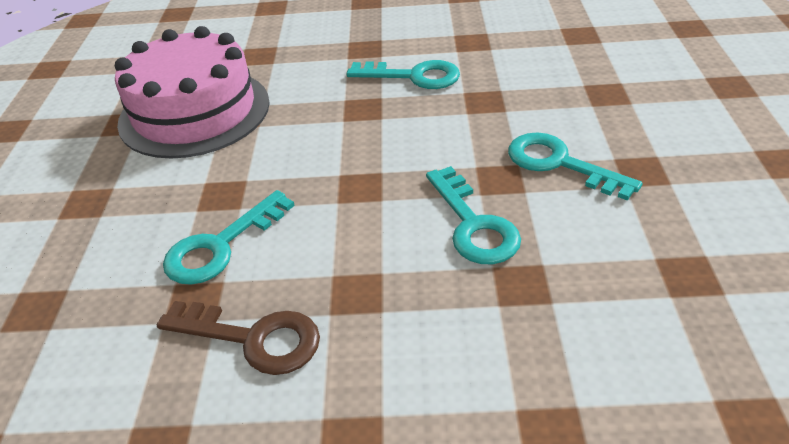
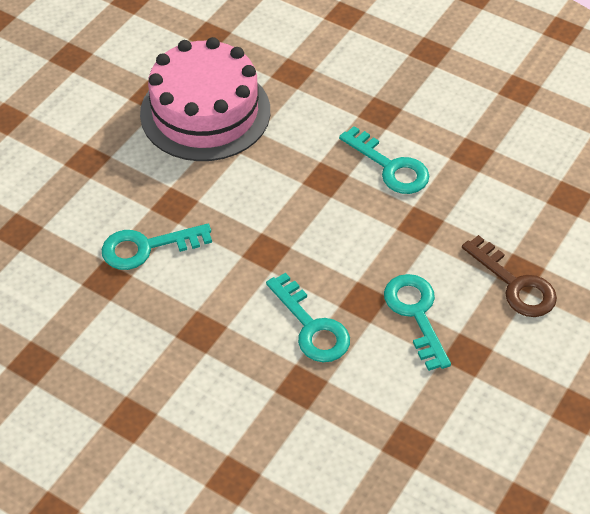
camera: 30 degrees right, 10 degrees up
(253, 338) = (123, 325): brown key -> brown key (515, 284)
(473, 224) = (312, 326): turquoise key -> turquoise key turned 45 degrees counterclockwise

